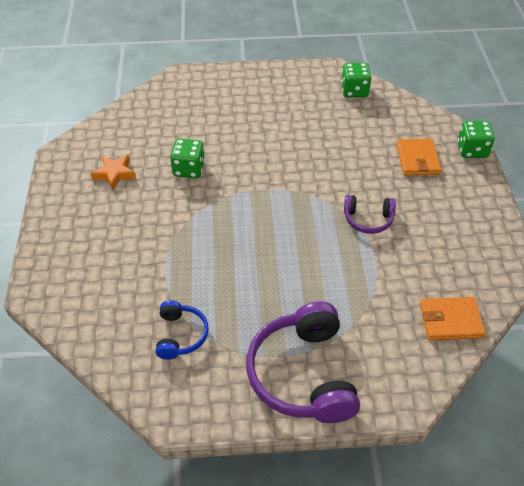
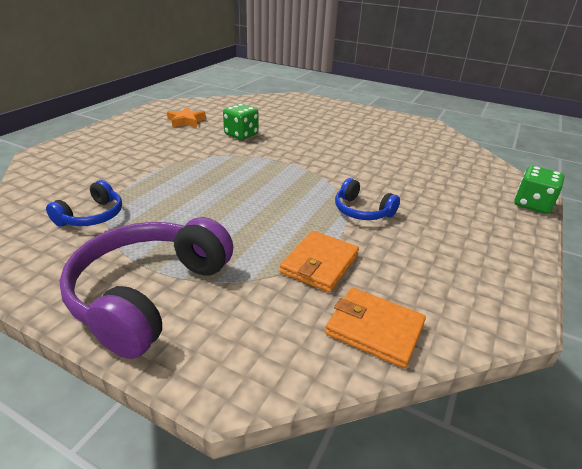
camera: 30 degrees right, 15 degrees down
(354, 91) = (434, 137): green dice -> none
(368, 219) = (362, 211): purple headphones -> blue headphones
(417, 159) = (459, 191): orange wallet -> orange wallet (319, 264)

